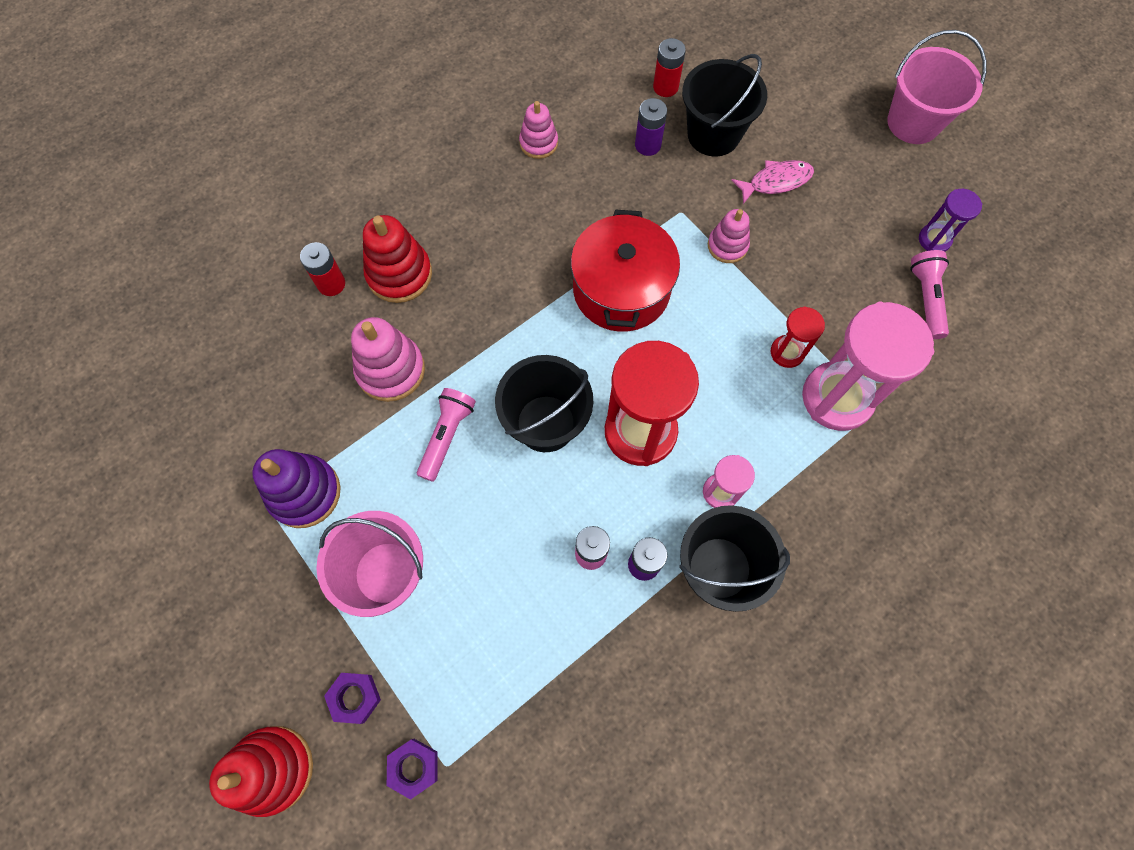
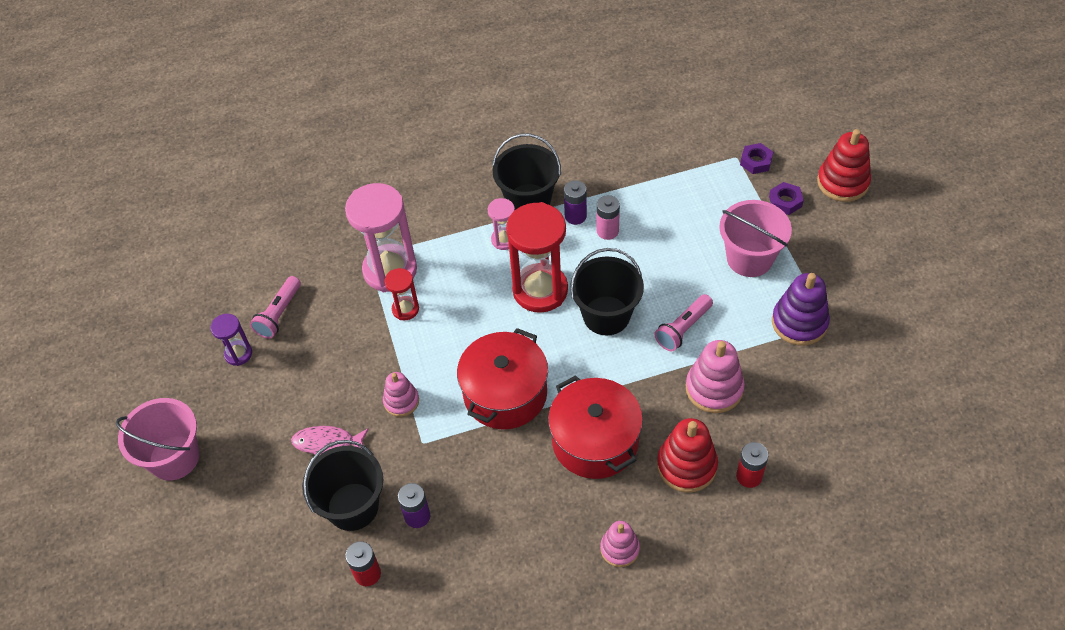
camera: 155 degrees left, 15 degrees down
(504, 269) = (595, 441): none -> red pot
(538, 143) = (516, 554): pink stacking toy -> pink stacking toy (619, 549)

